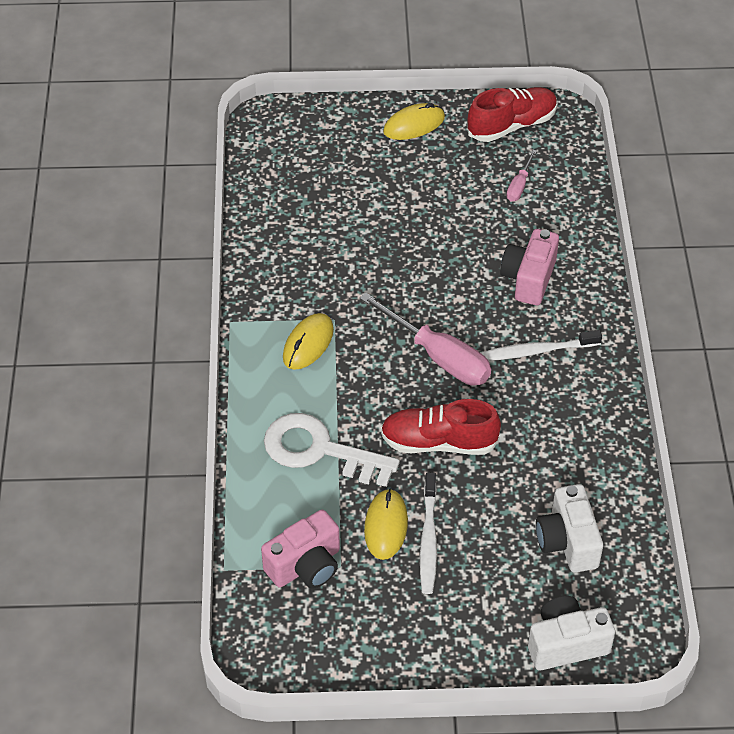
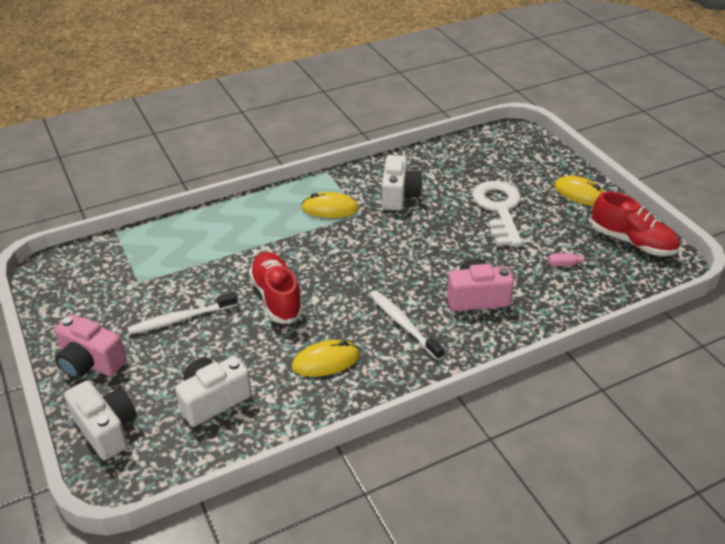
camera: 65 degrees right, 10 degrees down
(305, 566) = (132, 266): pink camera -> pink camera (90, 362)
(319, 450) = (237, 242): white key -> white key (499, 209)
(322, 273) = (399, 195): none -> white camera
(386, 526) = (184, 293): yellow mouse -> yellow mouse (326, 361)
(438, 356) = (360, 272): pink screwdriver -> none

